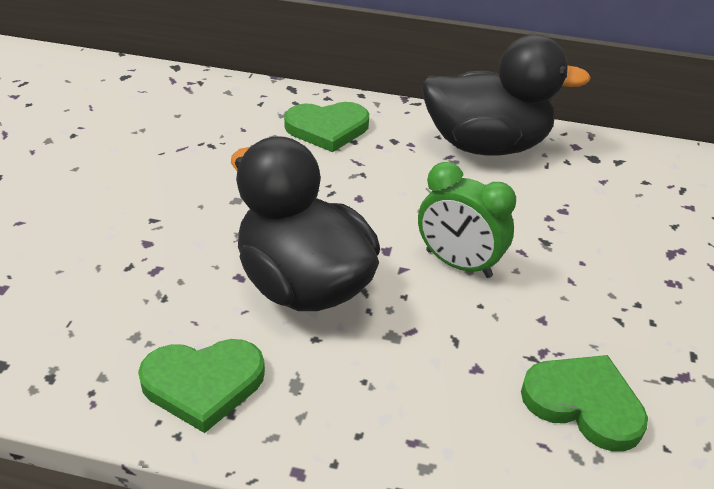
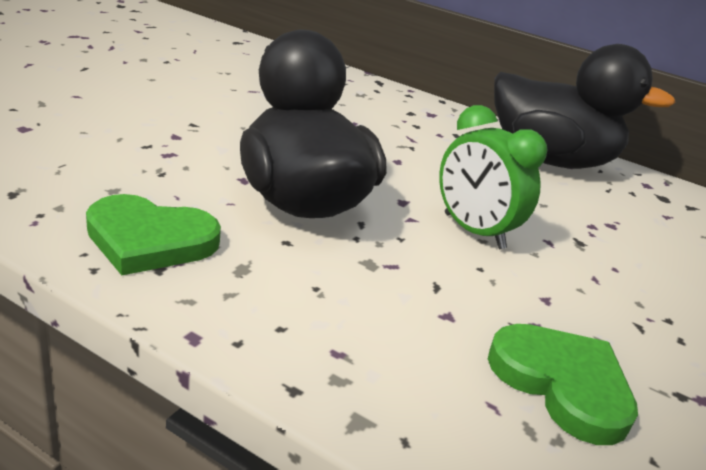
camera: 15 degrees right, 10 degrees down
(327, 129) = (396, 112): green heart -> none

